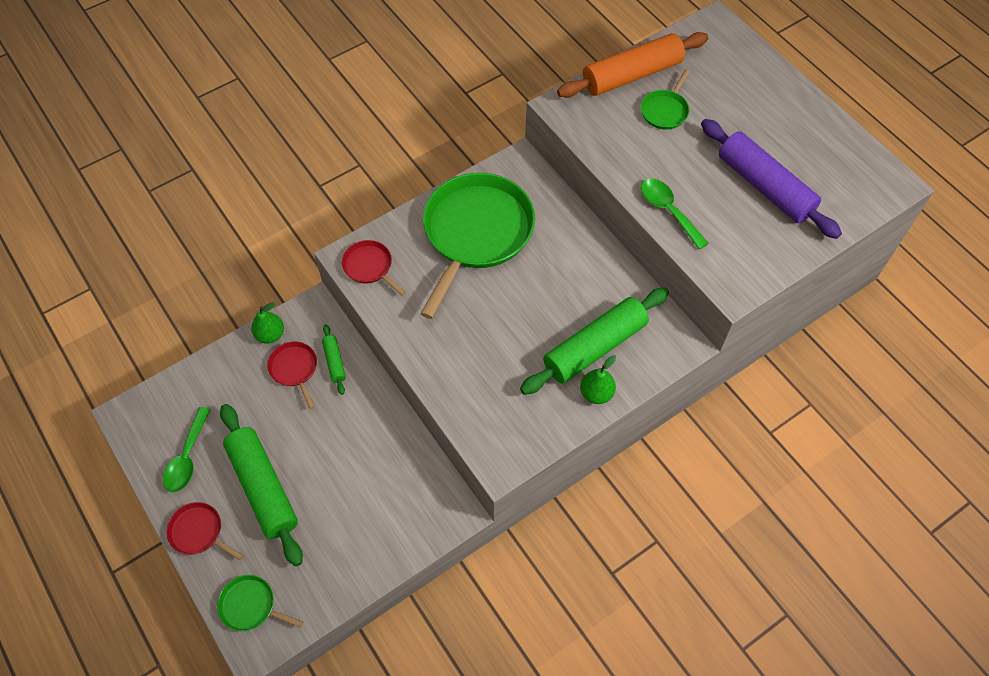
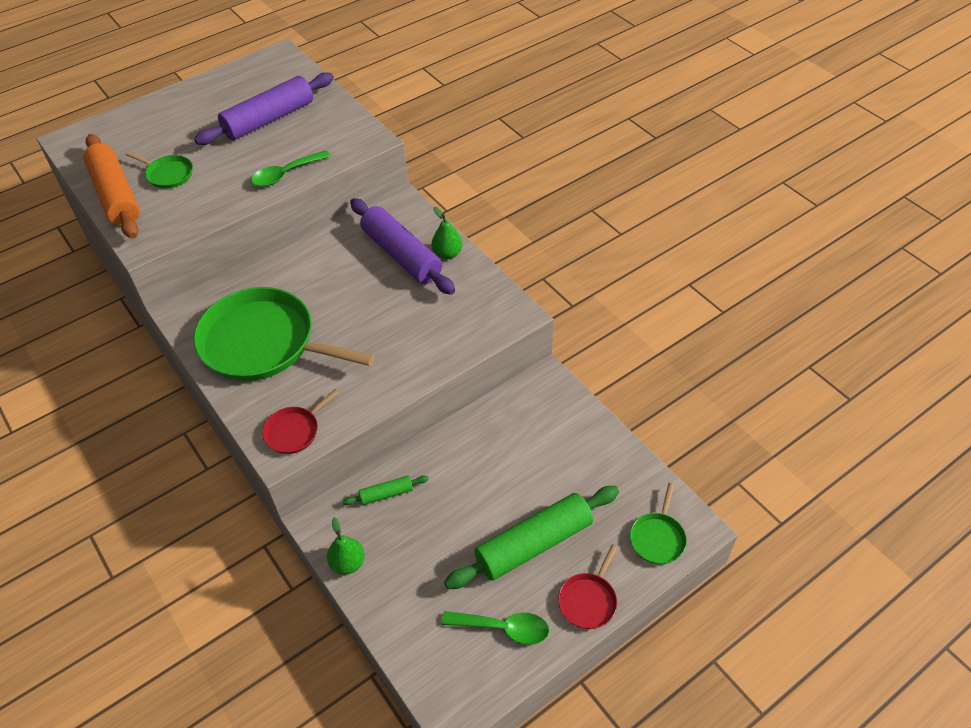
camera: 90 degrees left, 10 degrees down
(294, 369) = (394, 532): red pan -> none
(595, 347) = (401, 255): green rolling pin -> purple rolling pin

